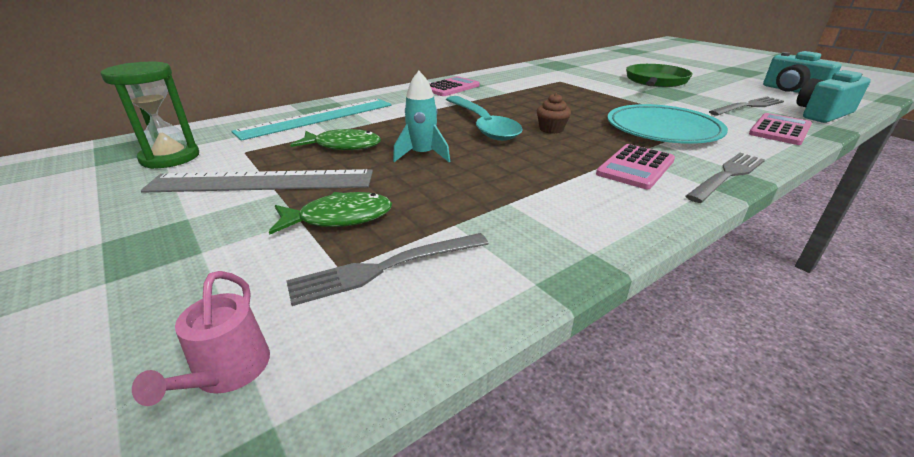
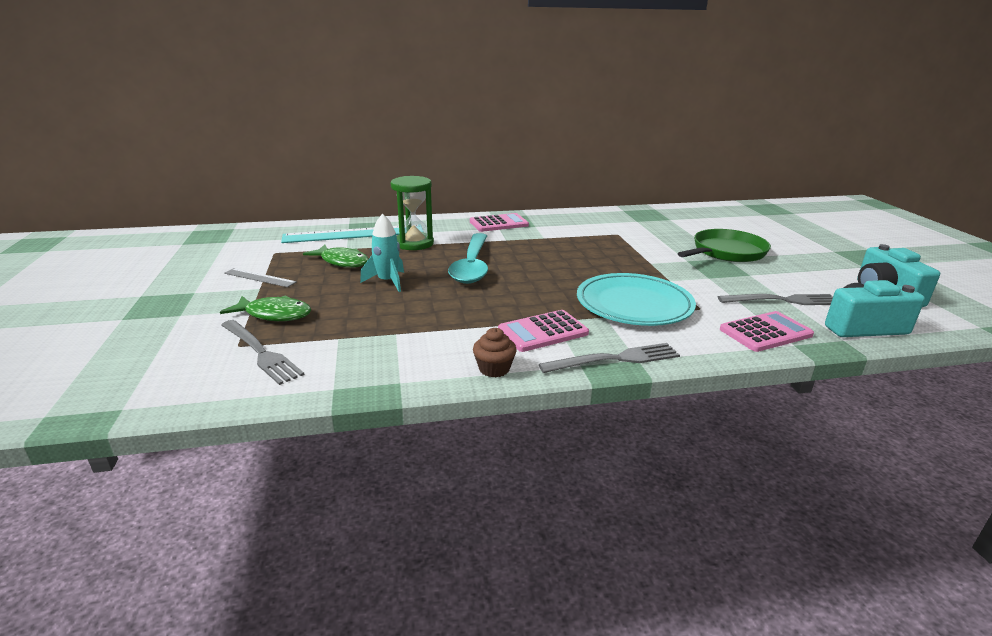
camera: 25 degrees right, 5 degrees down
(170, 157) = (226, 247): green hourglass -> green hourglass (414, 243)
(228, 372) = (128, 380): pink watering can -> none
(262, 181) = (259, 277): grey ruler -> grey ruler, size x0.49
(385, 268) = (260, 353): grey fork -> grey fork turned 135 degrees counterclockwise
(551, 129) = (526, 282): brown cupcake -> brown cupcake (494, 369)

